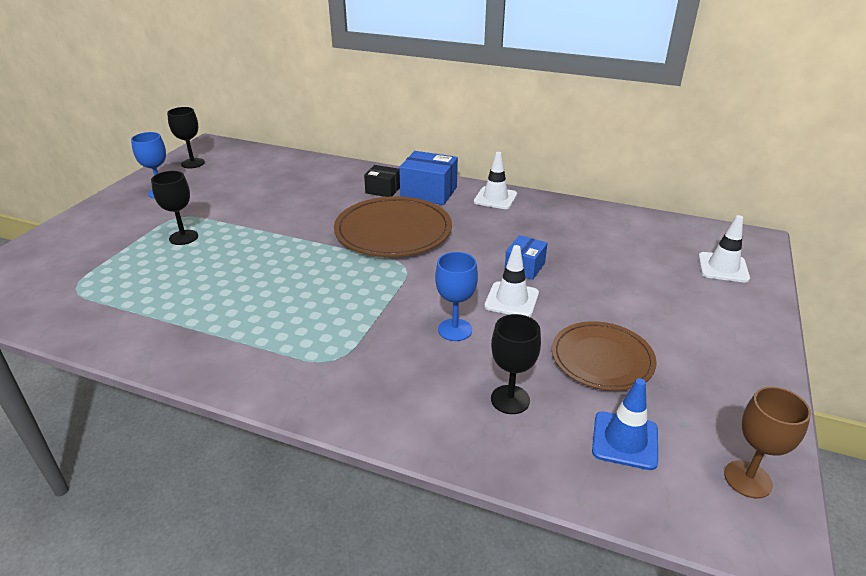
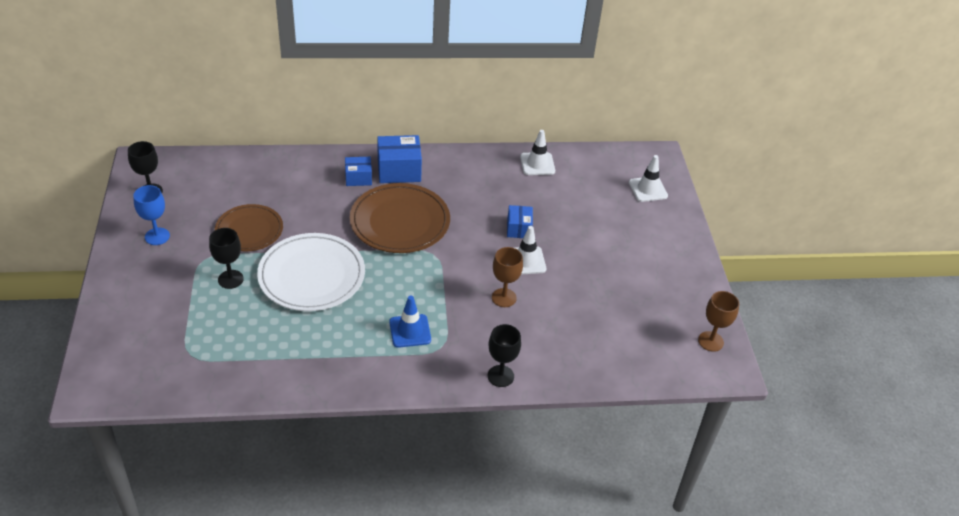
camera: 30 degrees left, 10 degrees up
(261, 253) = (312, 275): none -> white plate
(383, 190) = (358, 178): black box -> blue box
(455, 330) = (504, 298): blue goblet -> brown goblet
(495, 198) = (457, 162): white traffic cone -> white traffic cone (537, 164)
(510, 399) = (567, 337): black goblet -> black goblet (500, 376)
(602, 359) = (605, 289): brown plate -> brown plate (249, 230)
(625, 440) = (642, 341): blue traffic cone -> blue traffic cone (410, 331)

